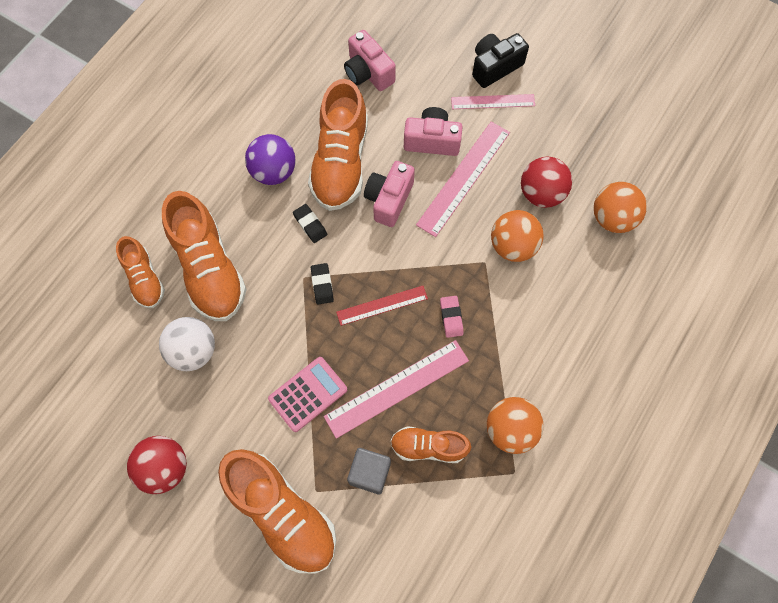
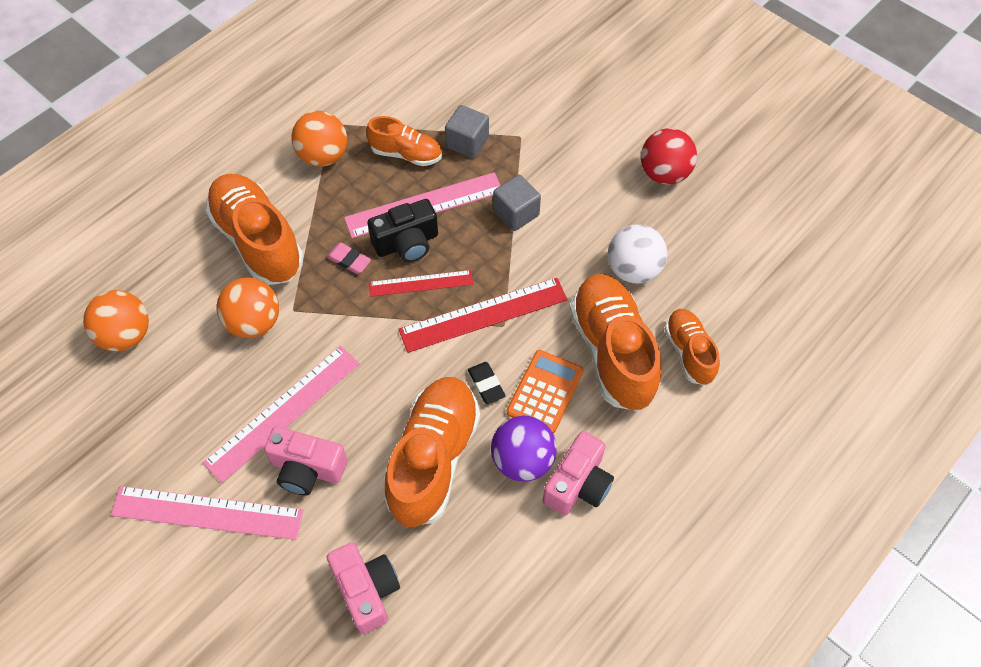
camera: 170 degrees left, 10 degrees down
(262, 226) = (545, 392): none -> orange calculator
(282, 514) = (554, 125): orange shoe -> orange shoe (258, 241)
(308, 394) = (516, 213): pink calculator -> grey cube
(322, 285) = (483, 314): black eraser -> red ruler
(389, 200) = (383, 399): pink camera -> pink camera (578, 484)
(451, 317) = (349, 260): pink eraser -> pink eraser turned 60 degrees counterclockwise
(493, 102) = (207, 512): pink ruler -> pink ruler, size x1.62
(495, 67) = (183, 568): black camera -> black camera (407, 243)
(541, 193) = (196, 377): red ball -> none

